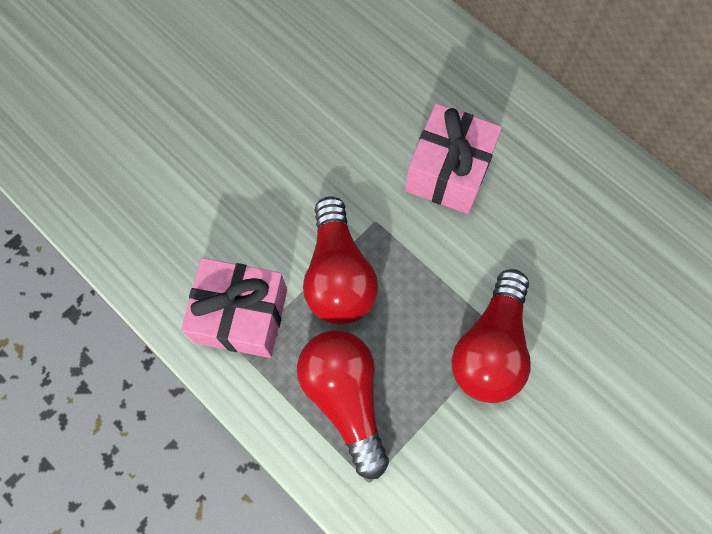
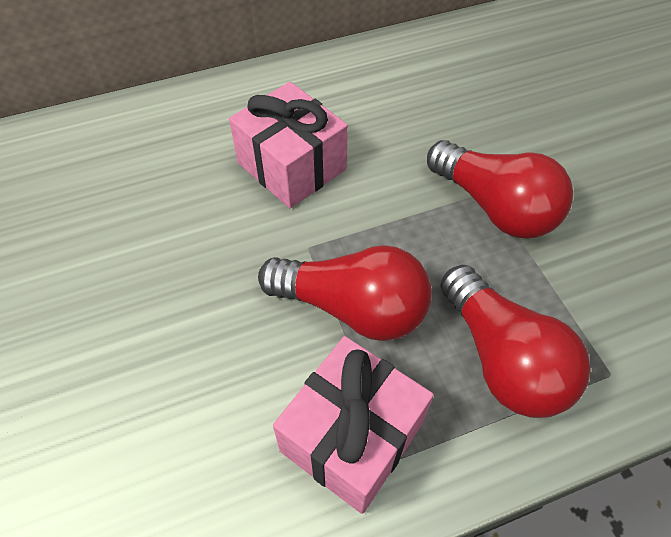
camera: 65 degrees left, 15 degrees down
(345, 397) = (503, 359): red light bulb -> red light bulb turned 120 degrees counterclockwise

